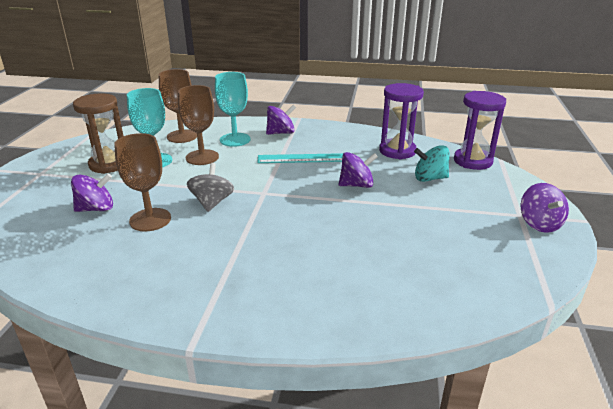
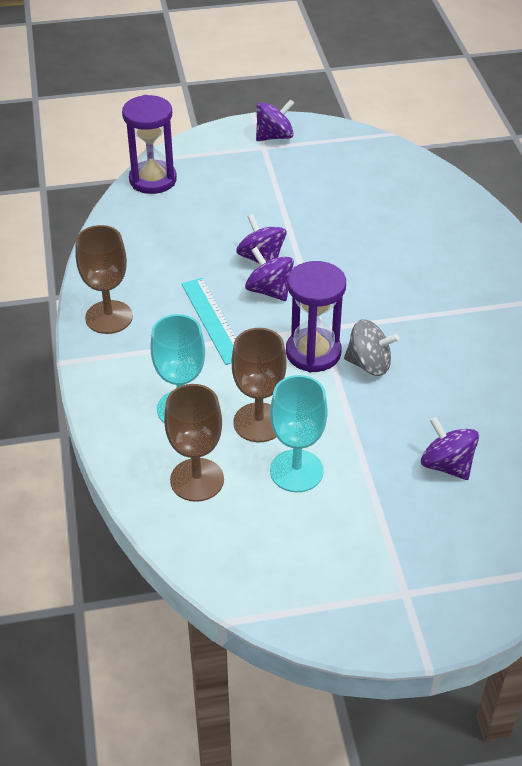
camera: 110 degrees left, 15 degrees up
(109, 164) = (334, 521): brown hourglass -> none
(150, 220) = (435, 402): brown goblet -> brown goblet (109, 317)
(212, 202) = (369, 364): grey spinning top -> grey spinning top turned 150 degrees counterclockwise
(281, 133) = (135, 365): purple spinning top -> purple spinning top (269, 290)
(397, 151) = (150, 240): purple hourglass -> purple hourglass (313, 352)
(430, 178) = (215, 207): turquoise spinning top -> none

